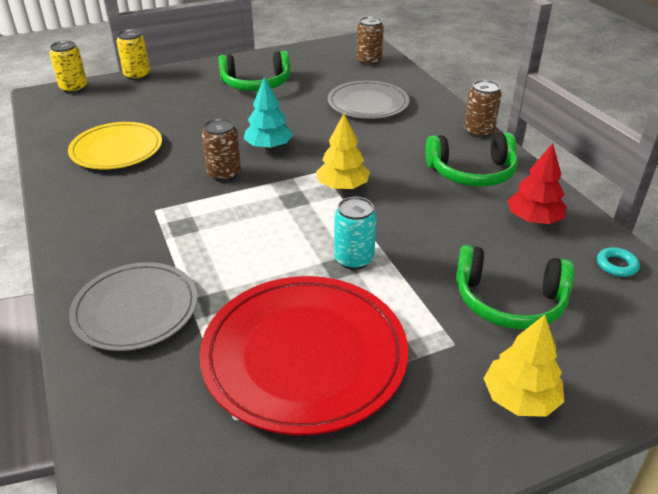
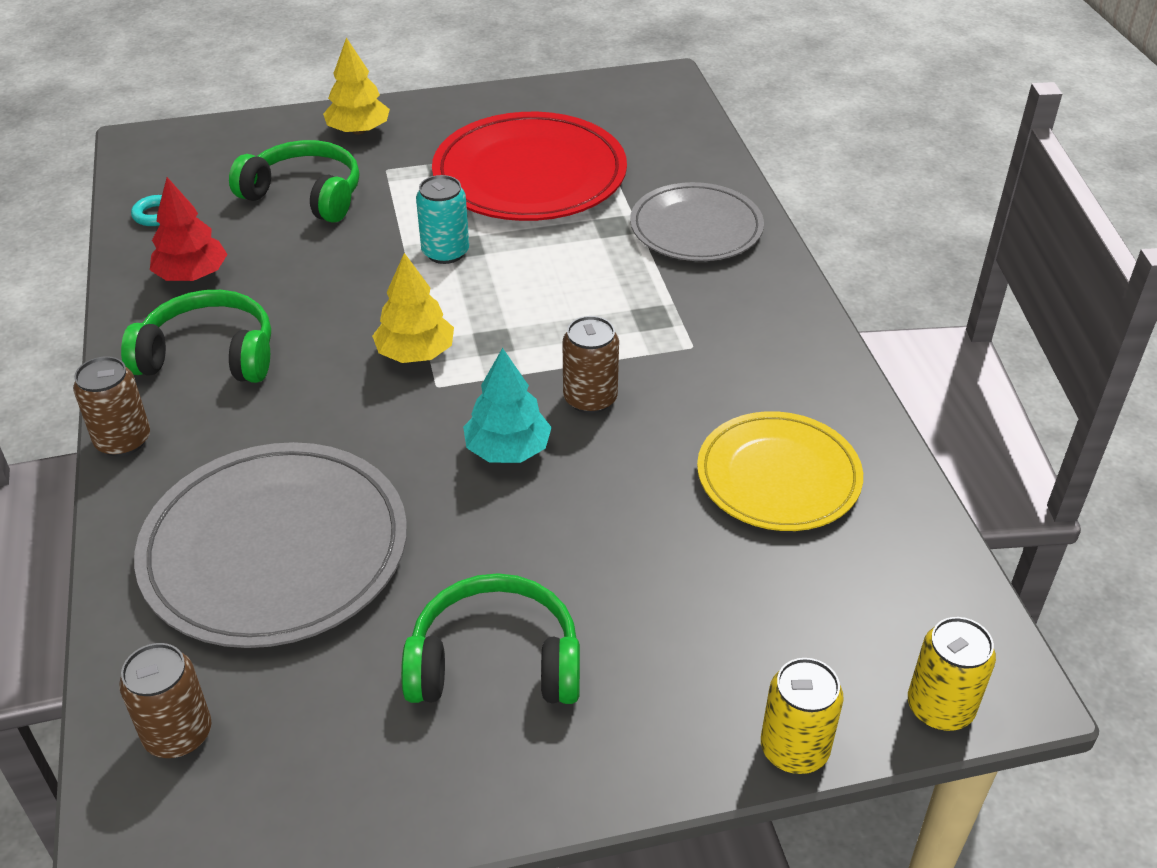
camera: 170 degrees left, 5 degrees up
(368, 103) = (275, 550): grey plate -> grey plate, size x1.53

